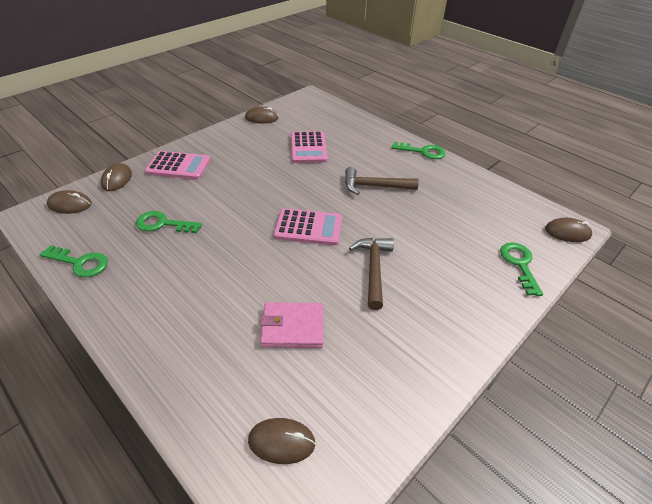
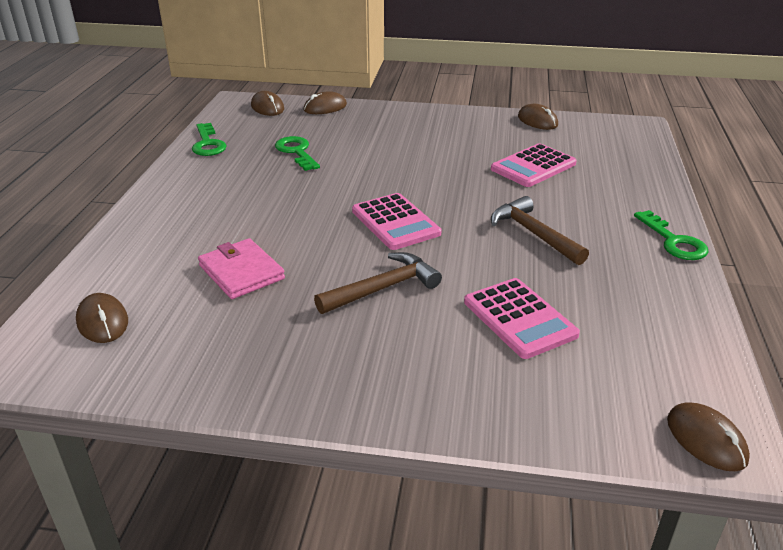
camera: 55 degrees right, 10 degrees down
(178, 166) = (385, 121): pink calculator -> pink calculator (519, 318)
(519, 264) = (550, 406): green key -> none

